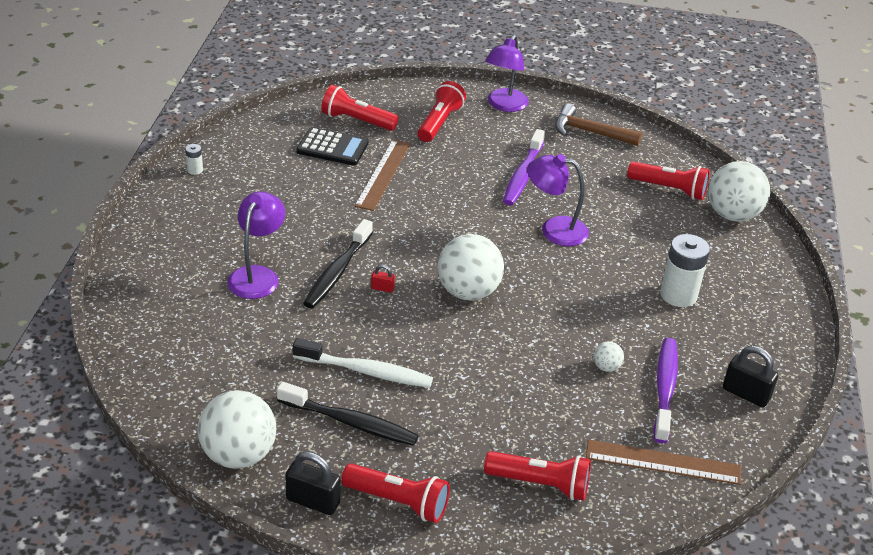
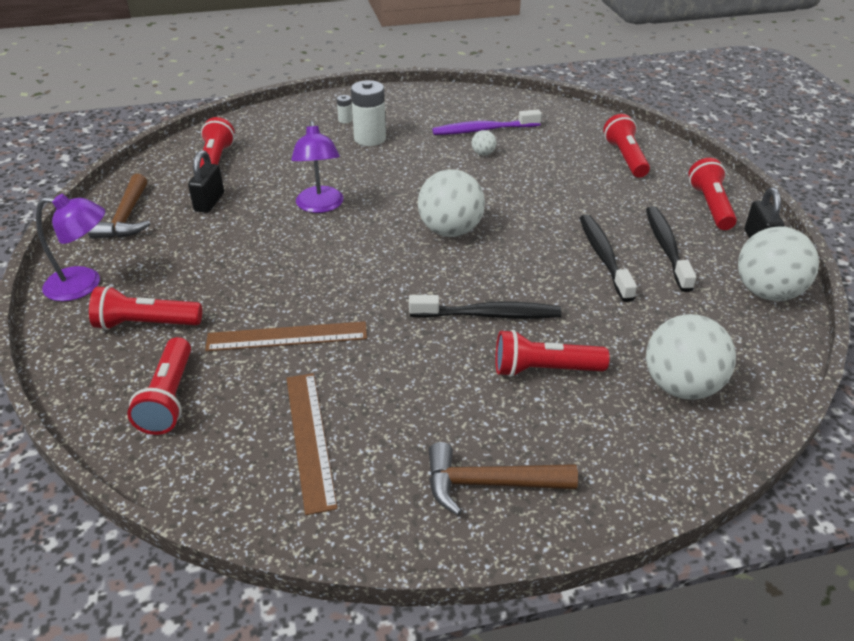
camera: 110 degrees left, 0 degrees up
(185, 215) = (489, 484): none -> brown hammer
(195, 170) = (381, 524): white battery -> white battery (345, 120)
(257, 275) = (544, 370): purple lamp -> red flashlight
(332, 147) = (248, 399): black calculator -> none
(366, 371) = (603, 256): white toothbrush -> black toothbrush
(382, 288) = (488, 279): red padlock -> none
(523, 175) = (234, 241): purple toothbrush -> none
(663, 462) = (555, 122): brown ruler -> brown ruler (310, 438)
(732, 215) = (239, 130): white ball -> white ball (681, 386)
(746, 394) = (459, 104): black padlock -> black padlock (209, 202)

